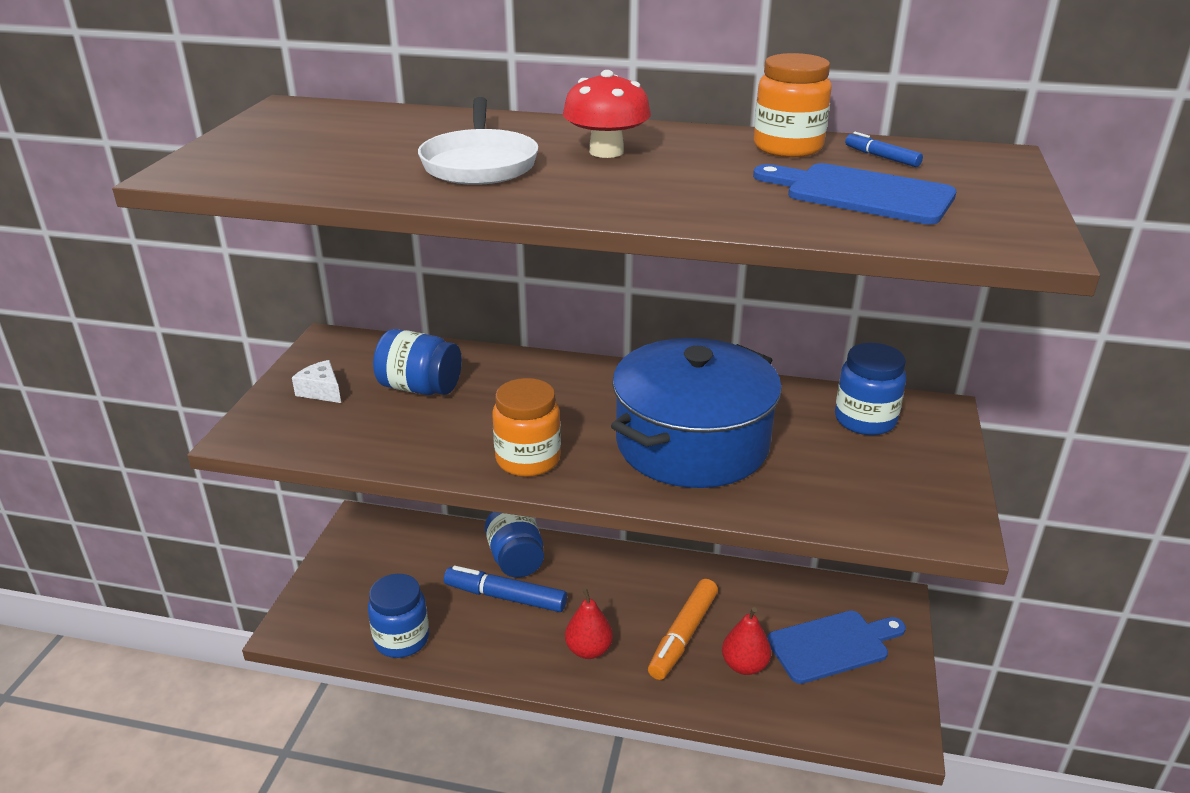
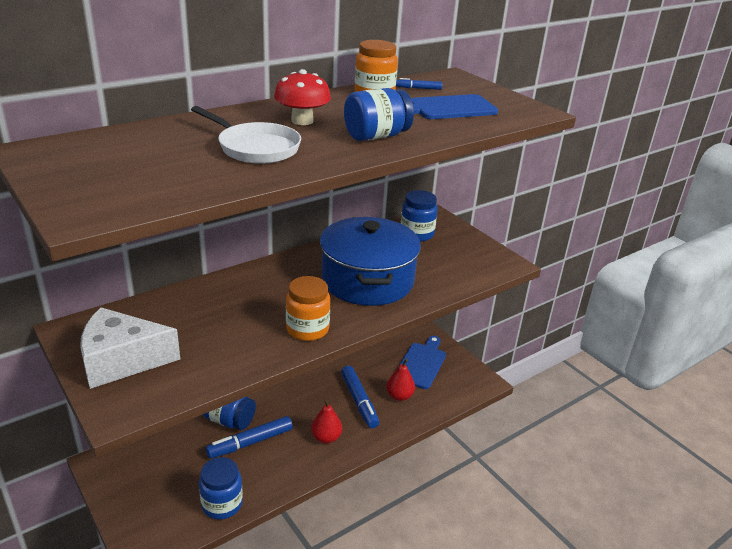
camera: 50 degrees left, 0 degrees up
(321, 391) = (122, 360): white cheese -> white cheese, size x2.23
(420, 388) = (184, 326): blue jar -> blue jar (376, 136)
(683, 636) = (359, 401): orange marker -> blue marker

